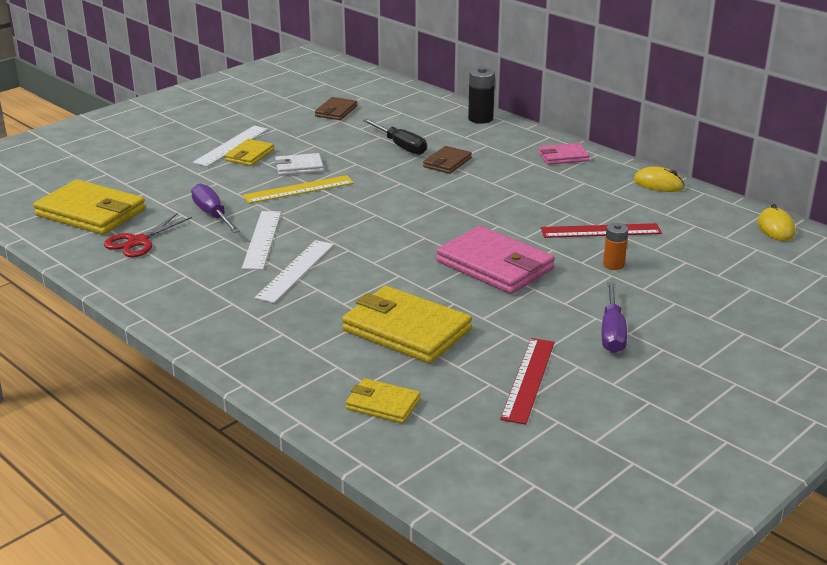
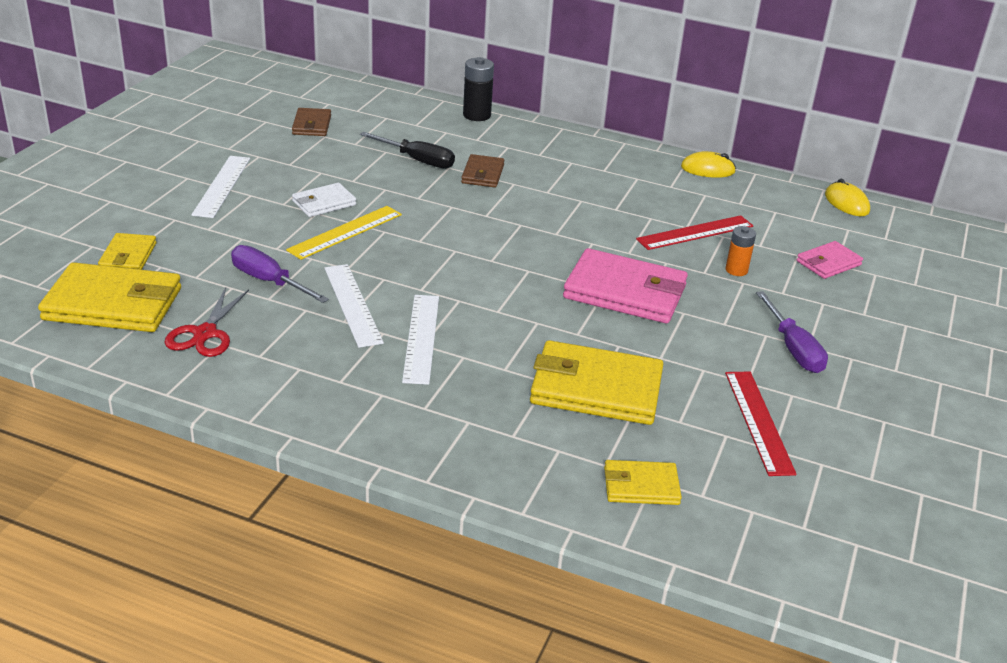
camera: 25 degrees left, 5 degrees up
(249, 155) = (254, 196): yellow wallet -> yellow wallet (128, 256)
(563, 157) = (594, 150): pink wallet -> pink wallet (828, 263)

